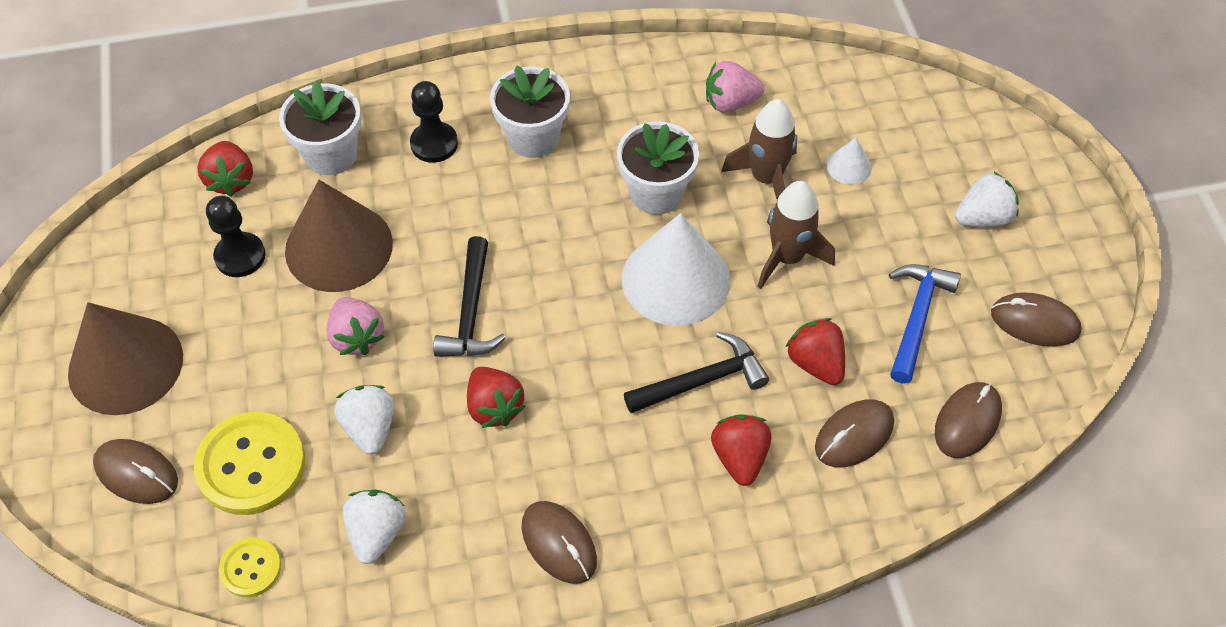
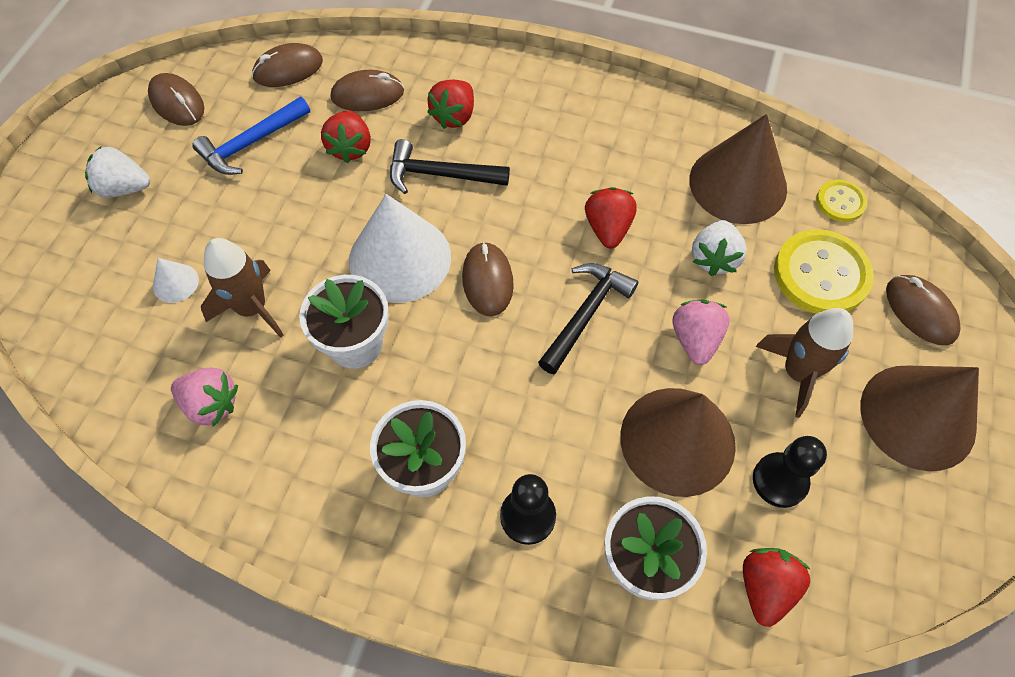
camera: 150 degrees left, 5 degrees up
(377, 533) = (738, 184): white strawberry -> brown cone
(559, 544) = (612, 122): brown mouse -> brown mouse (487, 281)
(787, 257) = (299, 232): brown rocket -> brown rocket (797, 373)

